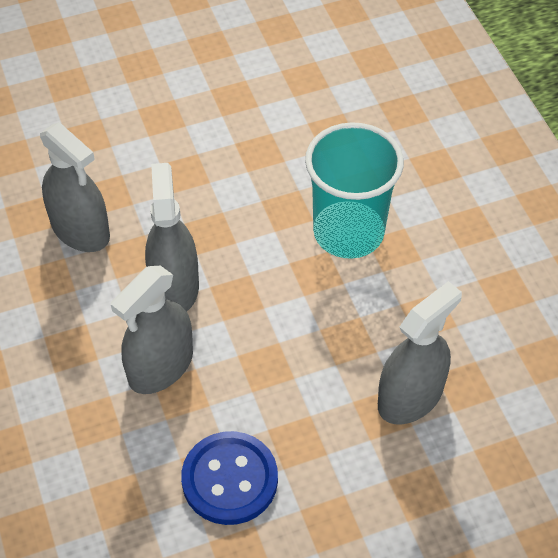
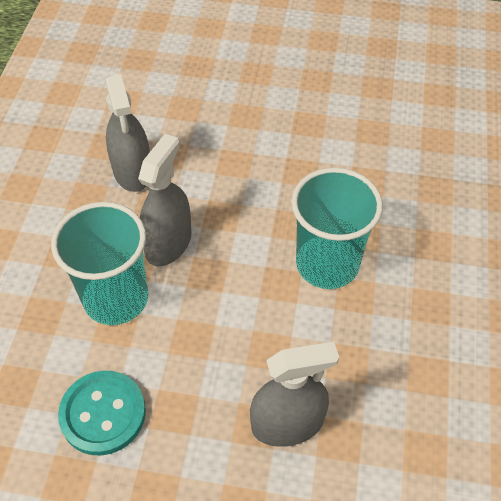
camera: 30 degrees right, 0 degrees up
(160, 366) = (116, 298): grey spray bottle -> turquoise cup
(230, 479) = (103, 414): blue button -> turquoise button

